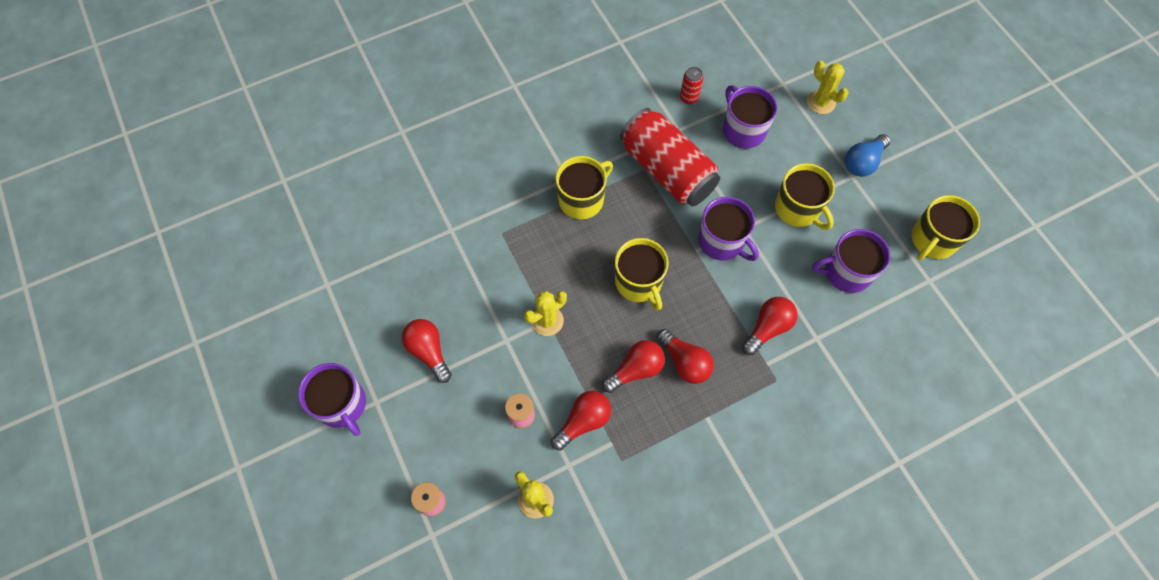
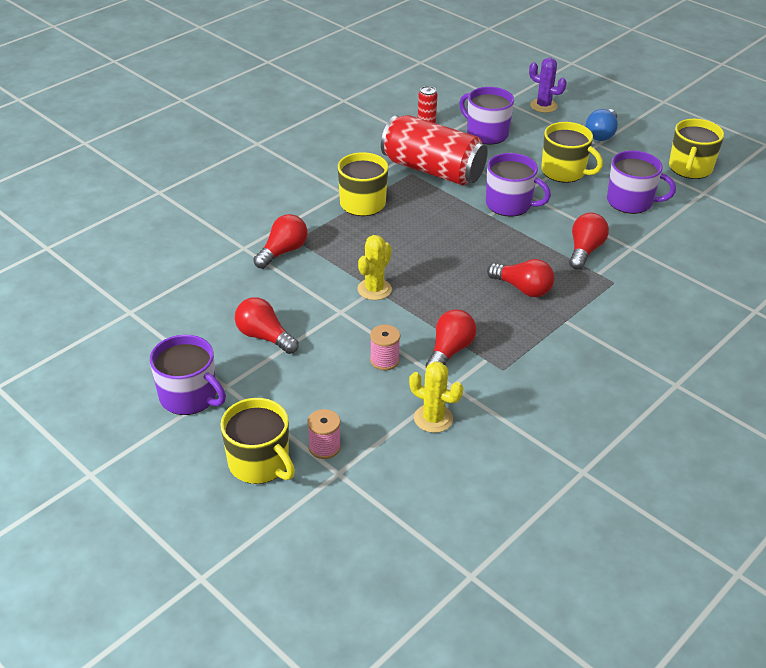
camera: 20 degrees left, 25 degrees down
(635, 370) = (479, 304): red light bulb -> red light bulb (283, 251)
(639, 282) = (448, 245): yellow mug -> yellow mug (260, 463)
(821, 102) = (543, 106): yellow cactus -> purple cactus
(846, 272) = (630, 201): purple mug -> purple mug turned 135 degrees counterclockwise

